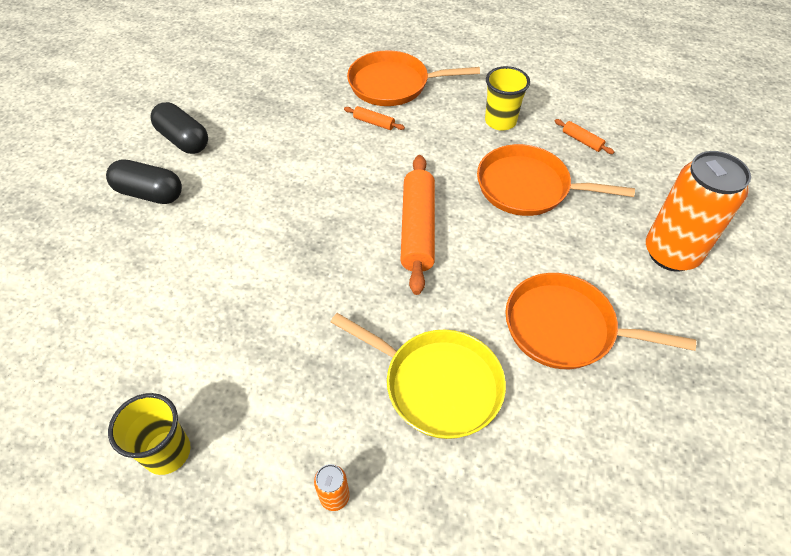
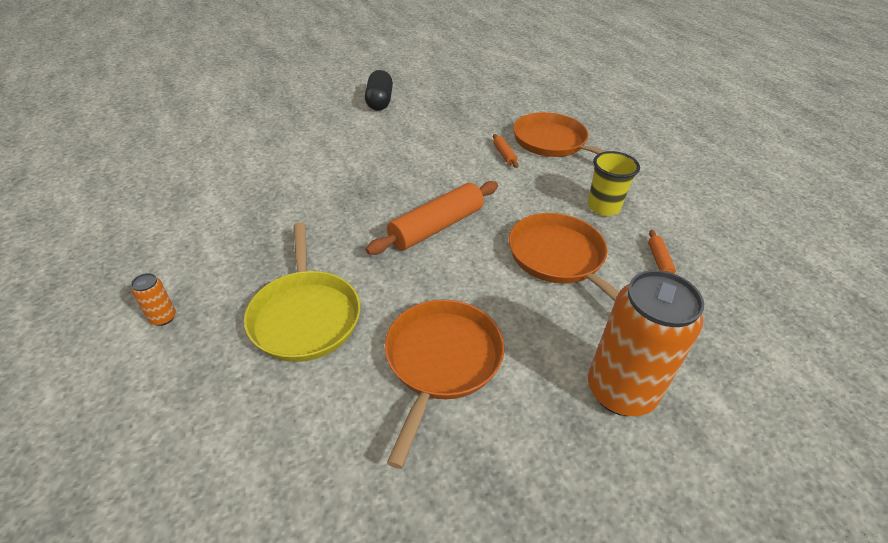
camera: 45 degrees right, 10 degrees down
(149, 193) = (324, 115): black capsule -> none
(167, 452) = (142, 228): yellow cup -> none
(565, 328) = (441, 361): orange pan -> orange pan turned 45 degrees clockwise

